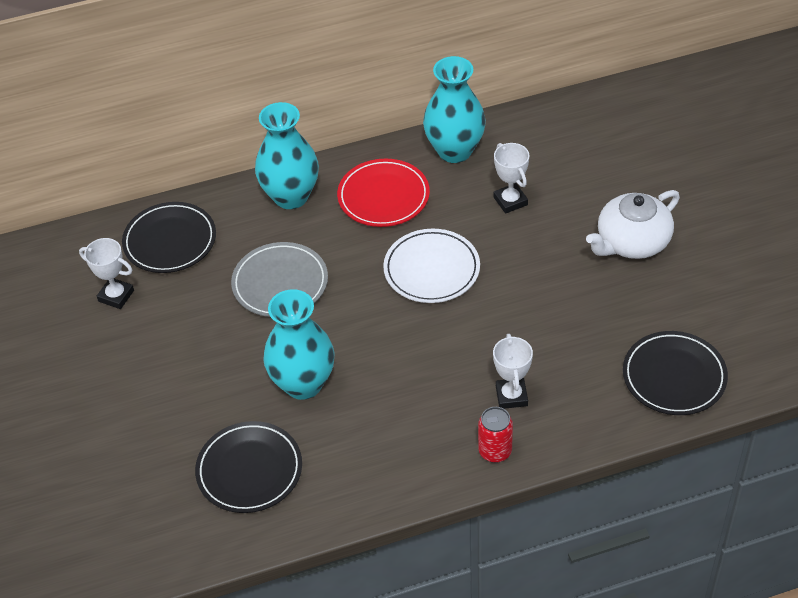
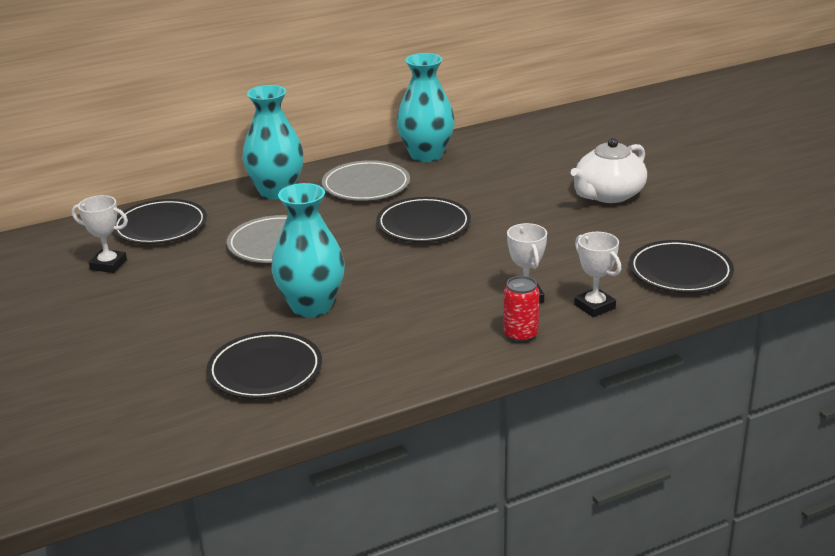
camera: 10 degrees left, 20 degrees down
(383, 196) = (366, 185): red plate -> grey plate
(431, 269) = (423, 224): white plate -> black plate
(510, 201) = (487, 180): white trophy -> white trophy (594, 306)

